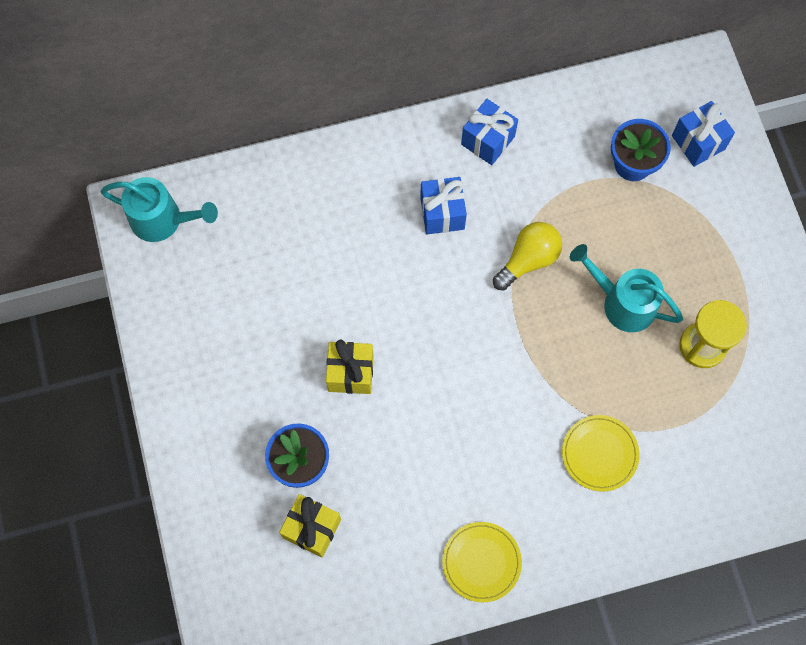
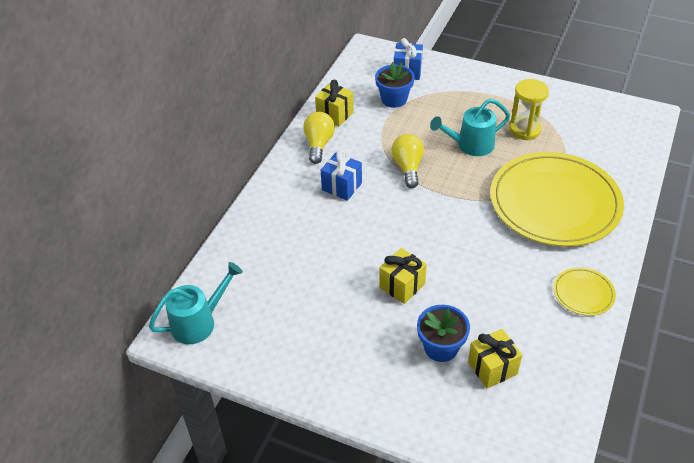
camera: 50 degrees left, 25 degrees down
(488, 140) = (319, 144): blue gift -> yellow light bulb
(550, 120) = (335, 114): none -> yellow gift
(599, 454) = (554, 203): yellow plate -> yellow plate, size x2.37

